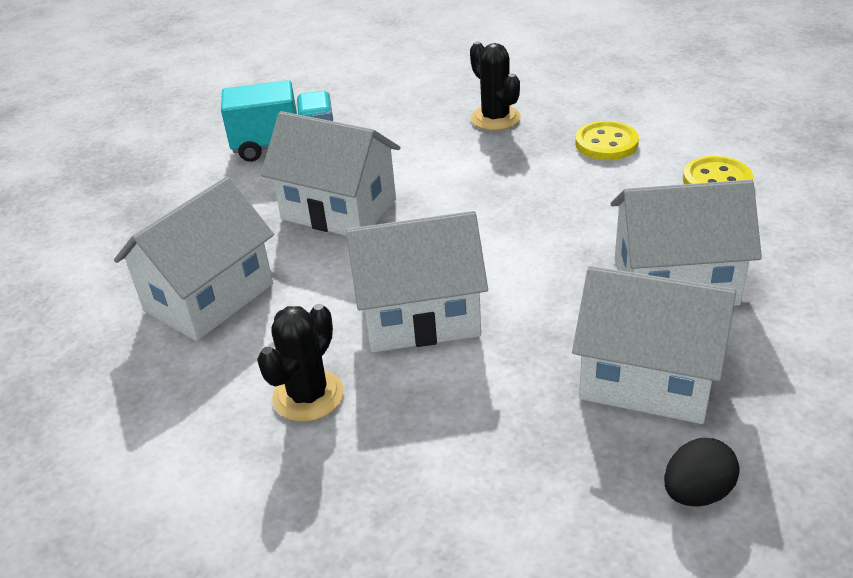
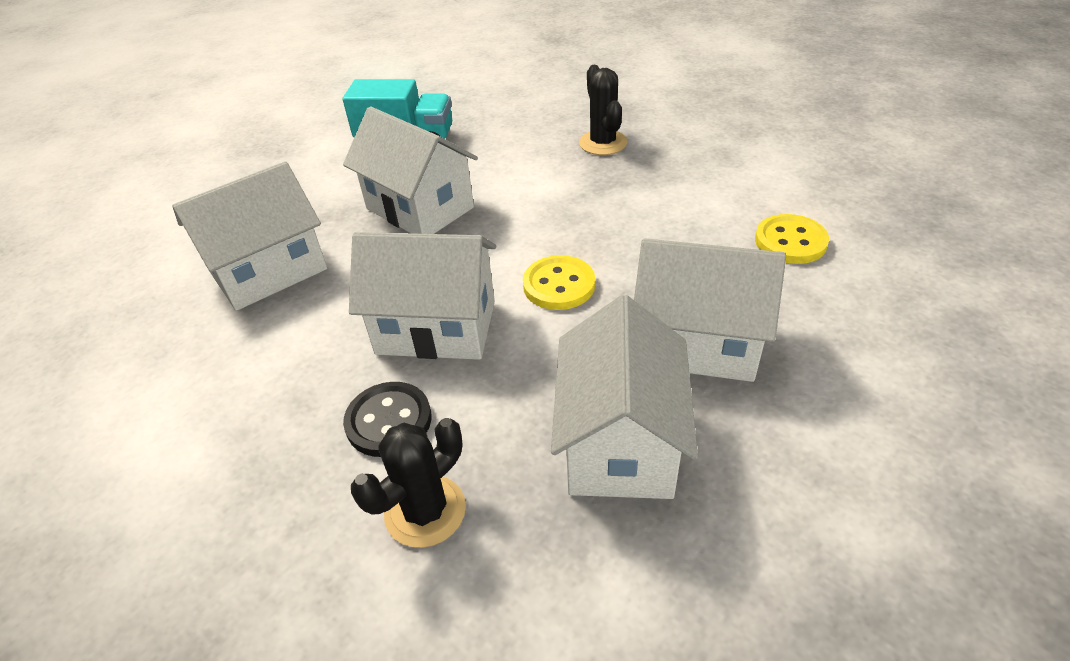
camera: 15 degrees right, 5 degrees up
(308, 396) = (298, 385): black cactus -> black cactus (425, 511)
(420, 407) = (389, 421): none -> black button
(606, 143) = (696, 184): yellow button -> yellow button (559, 285)
(647, 379) = (620, 442): white house -> white house turned 60 degrees clockwise
(696, 492) = (610, 586): black egg -> none

